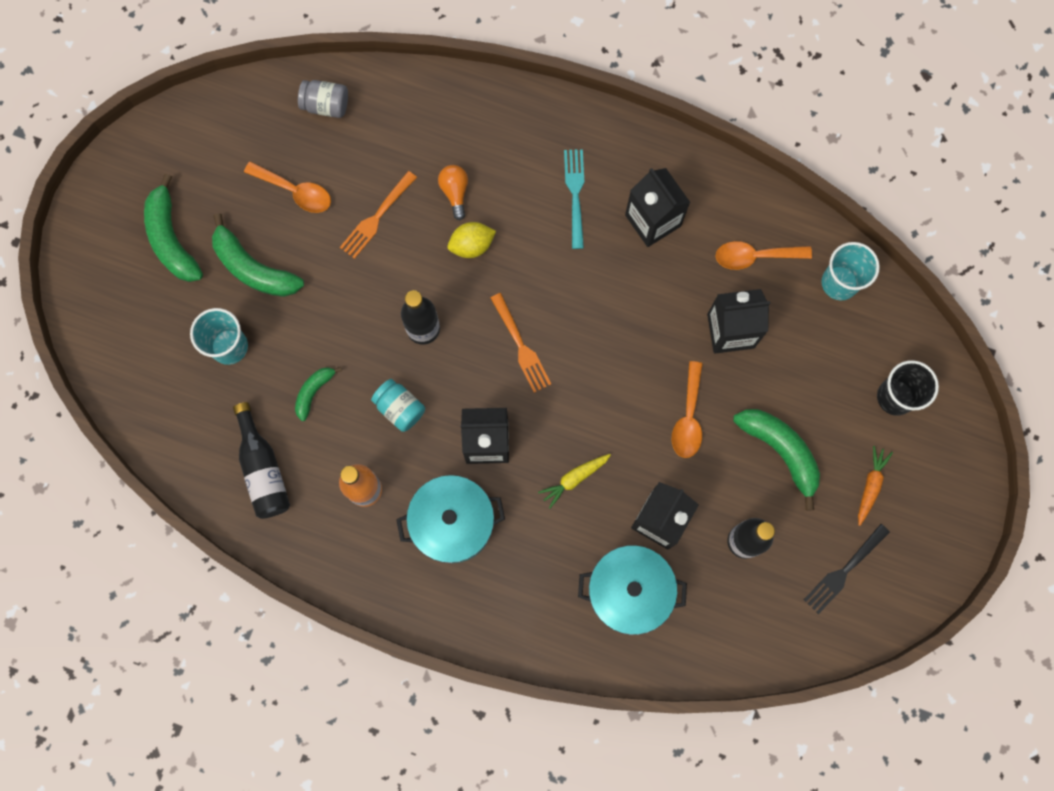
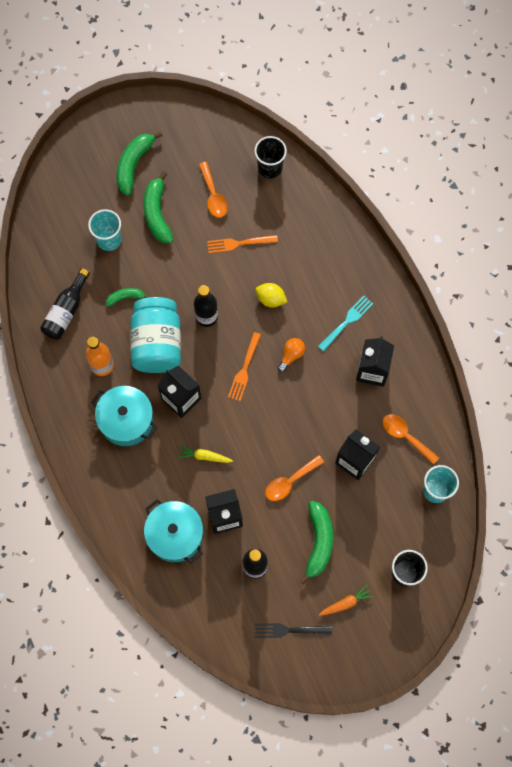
camera: 45 degrees right, 5 degrees down
(326, 105) = (270, 168): grey jar -> black cup
(400, 408) = (157, 343): turquoise jar -> turquoise jar, size x2.13
(455, 192) = (289, 266): orange light bulb -> orange light bulb (291, 355)

